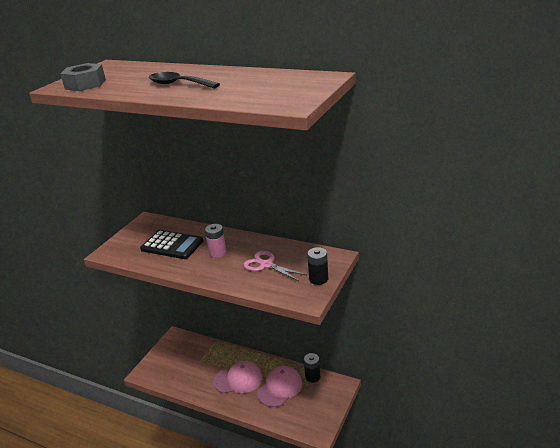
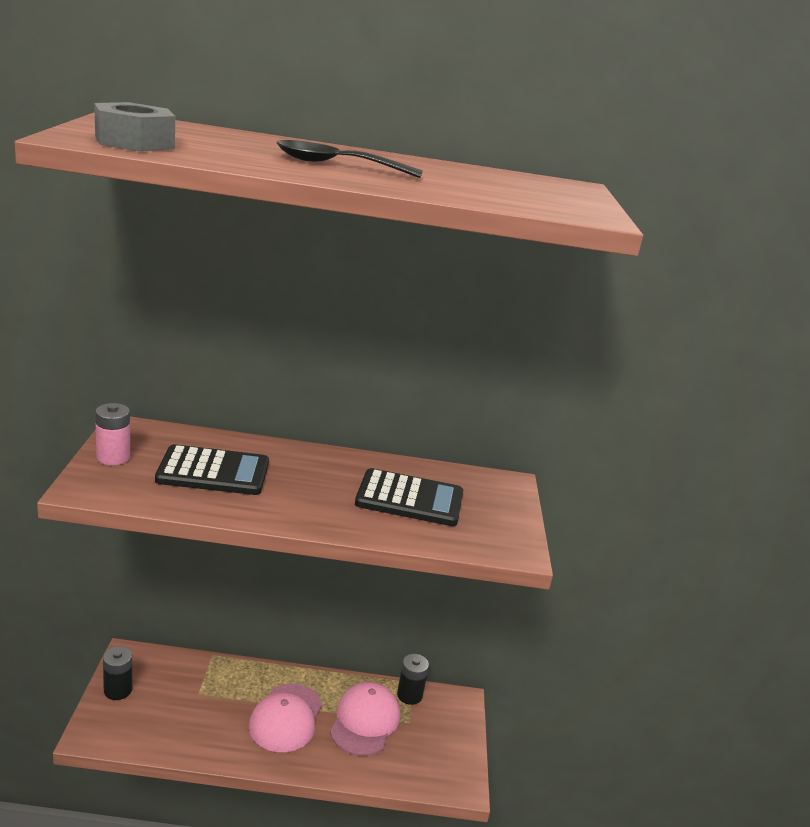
camera: 30 degrees left, 5 degrees down
(217, 253) = (310, 482): pink battery -> pink battery (113, 457)
(238, 379) = (286, 718): pink cap -> pink cap turned 135 degrees clockwise
(266, 265) = (409, 499): pink scissors -> black calculator
(318, 279) = (509, 517): black battery -> black battery (118, 690)

